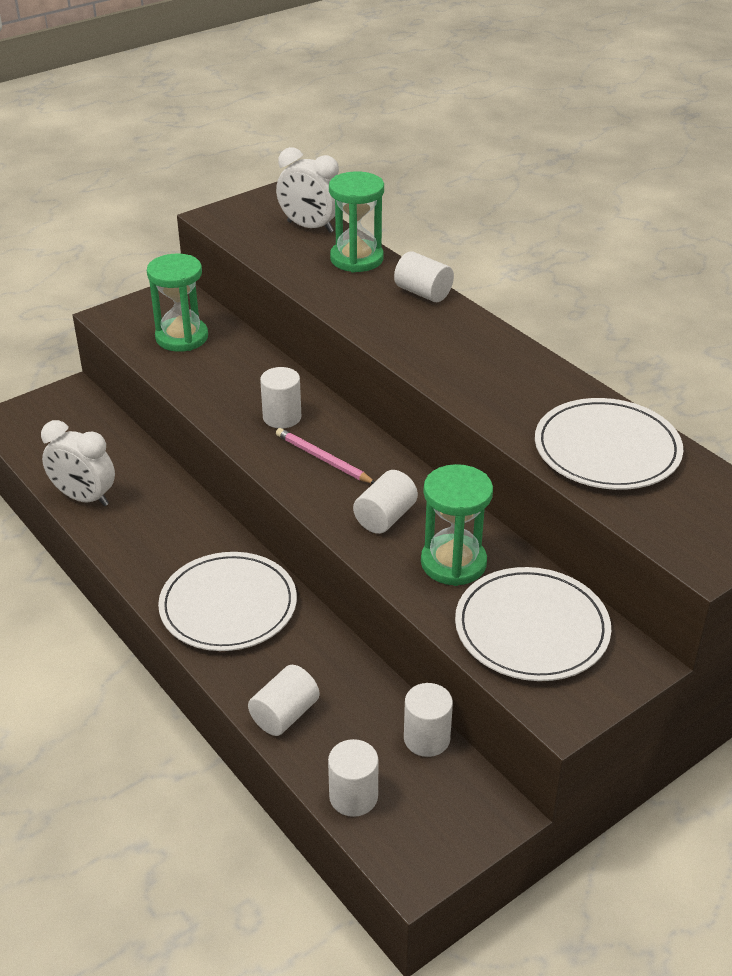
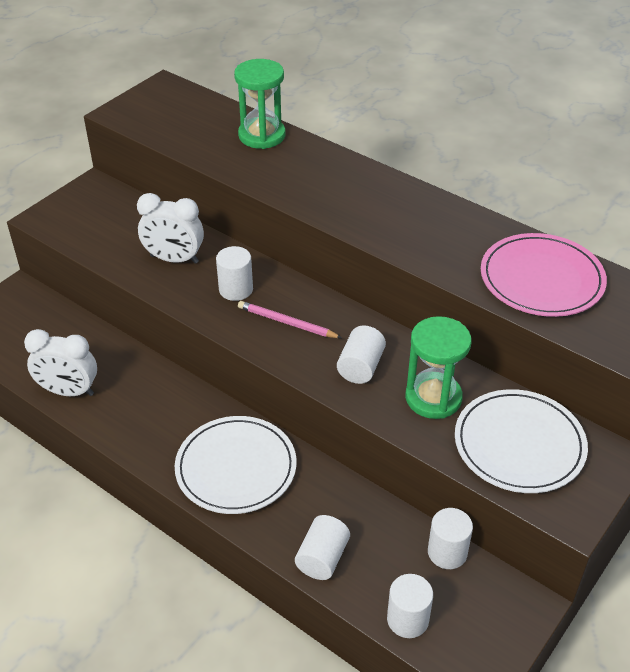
camera: 15 degrees left, 5 degrees up
(182, 337) = (117, 228): green hourglass -> none
(310, 227) = (208, 111): white clock -> white clock (174, 259)
(423, 293) = (332, 159): white cylinder -> none
(607, 449) = (541, 279): white plate -> pink plate

